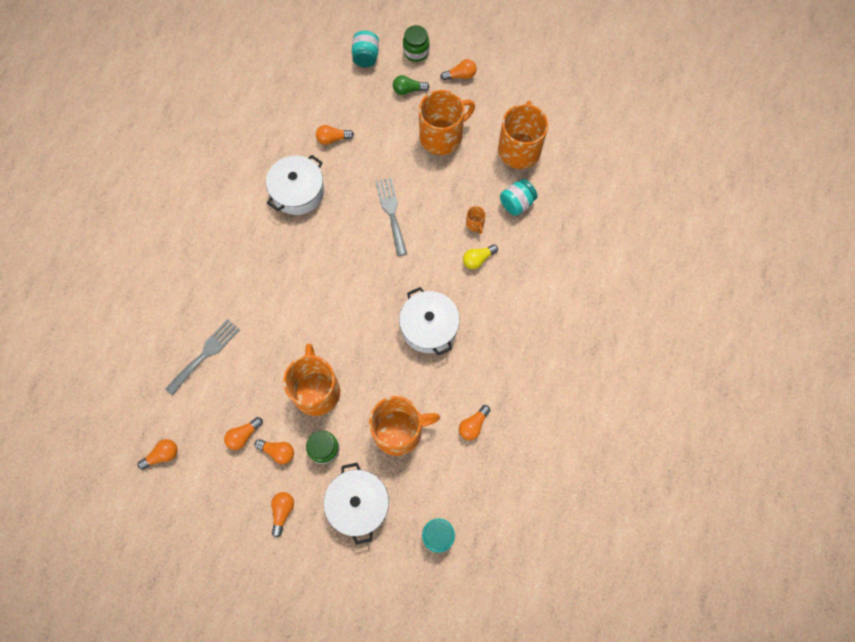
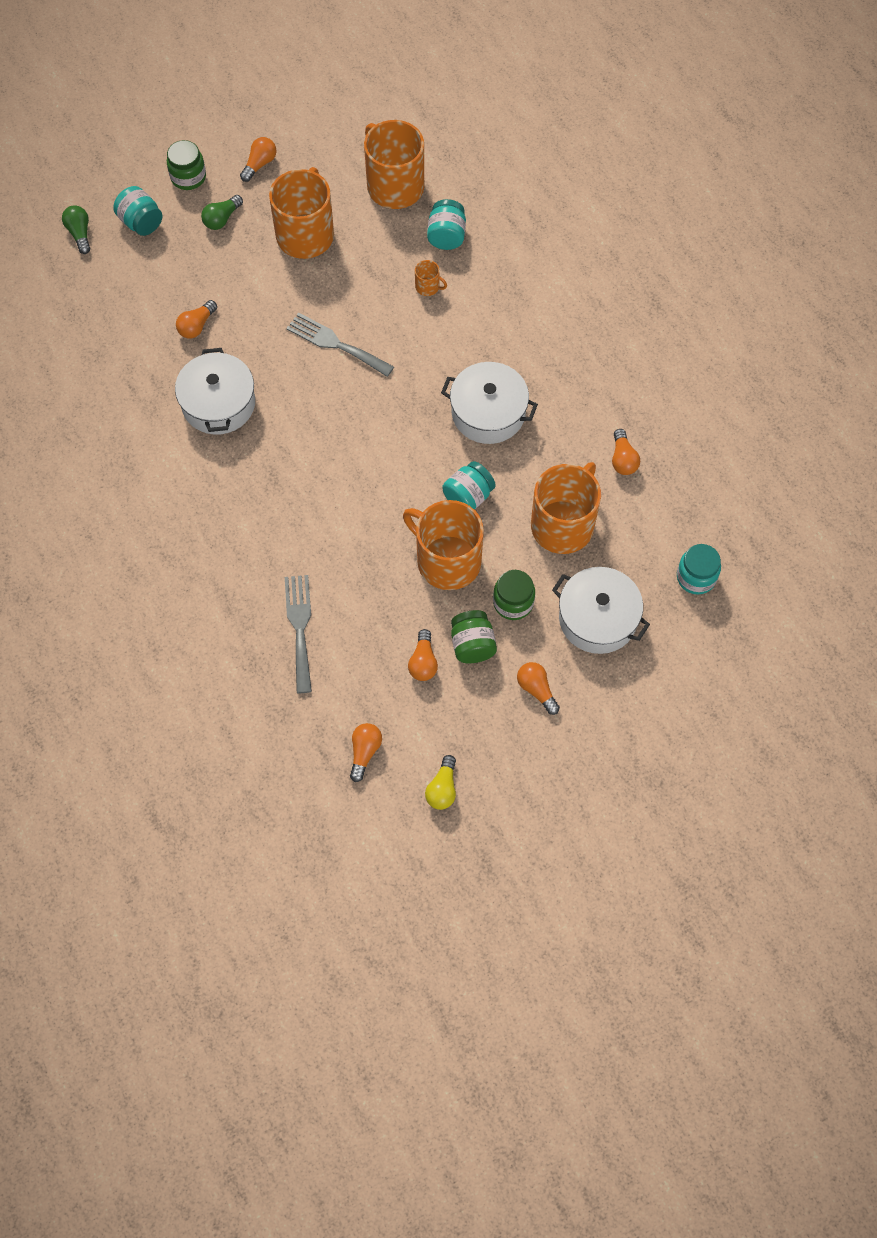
camera: 45 degrees left, 5 degrees down
(278, 452) = (472, 645): orange light bulb -> green jar
(330, 37) = (80, 233): none -> green light bulb
(366, 365) = (468, 496): none -> turquoise jar
(478, 259) = (466, 315): yellow light bulb -> yellow light bulb (442, 789)

